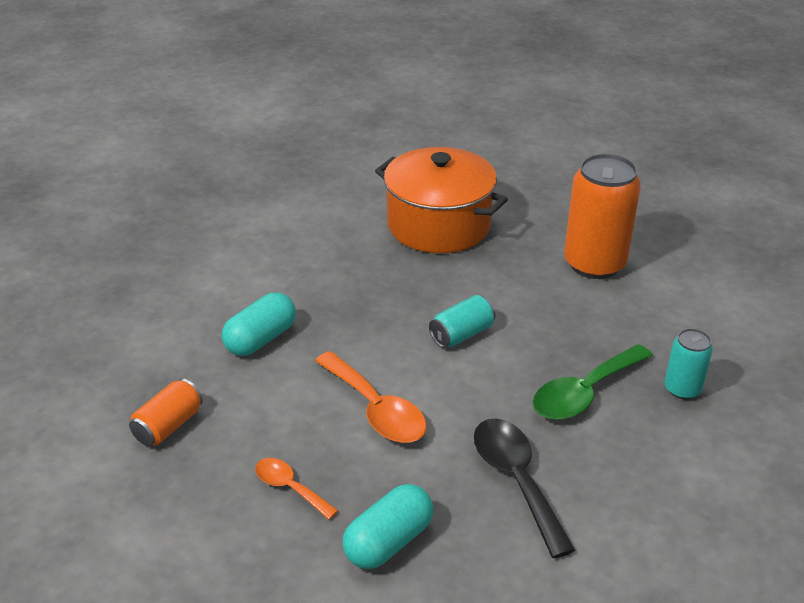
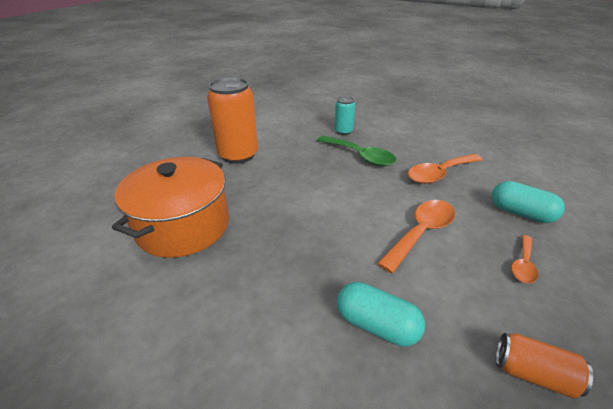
camera: 100 degrees left, 0 degrees up
(462, 334) = (325, 201): turquoise can -> none
(516, 480) = (439, 174): black spoon -> orange spoon

